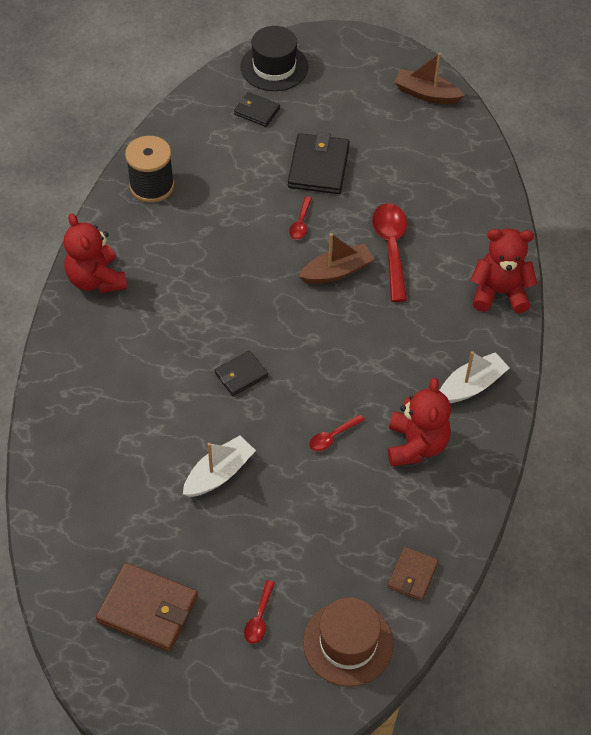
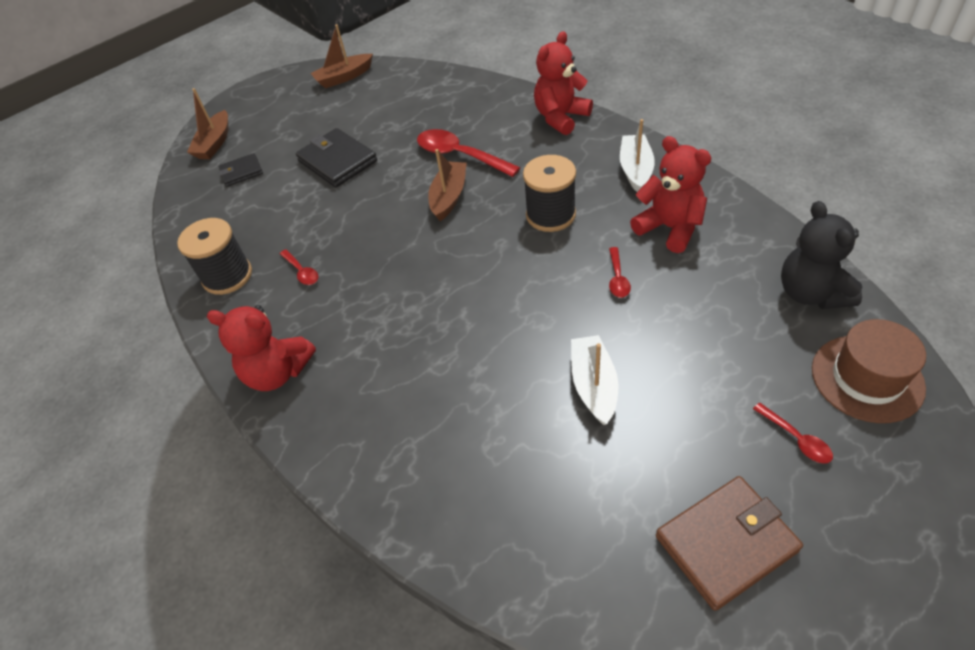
camera: 45 degrees left, 5 degrees down
(241, 375) = (494, 311): black wallet -> none
(274, 67) = (215, 143): black hat -> brown boat
(300, 223) = (378, 196): red spoon -> red spoon (302, 272)
(369, 354) = (550, 215): none -> black spool
(412, 575) = (811, 293): brown wallet -> black teddy bear

